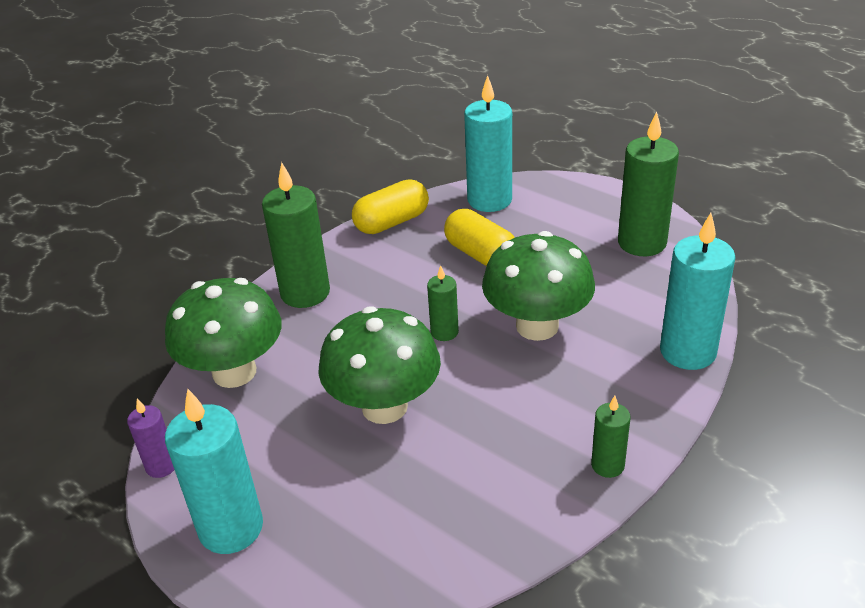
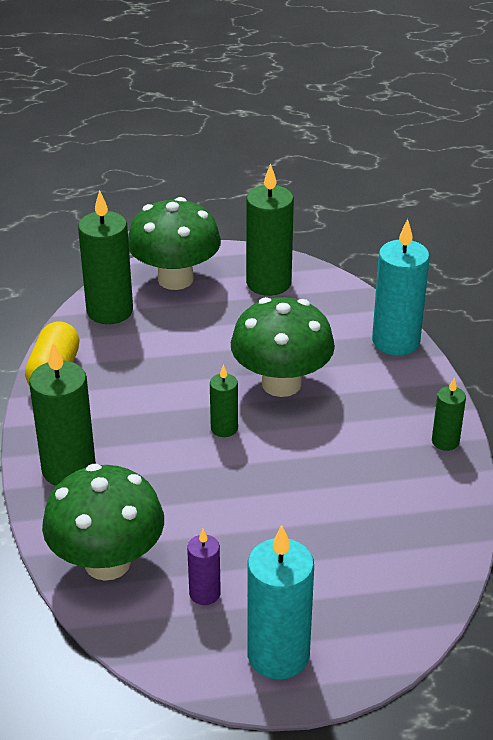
camera: 50 degrees left, 0 degrees up
(161, 466) = (160, 662): purple candle -> purple candle (205, 593)
(384, 406) = (259, 505): green mushroom -> green mushroom (175, 279)
(480, 255) = (166, 357): yellow capsule -> none
(489, 200) = (110, 311): turquoise candle -> green candle

